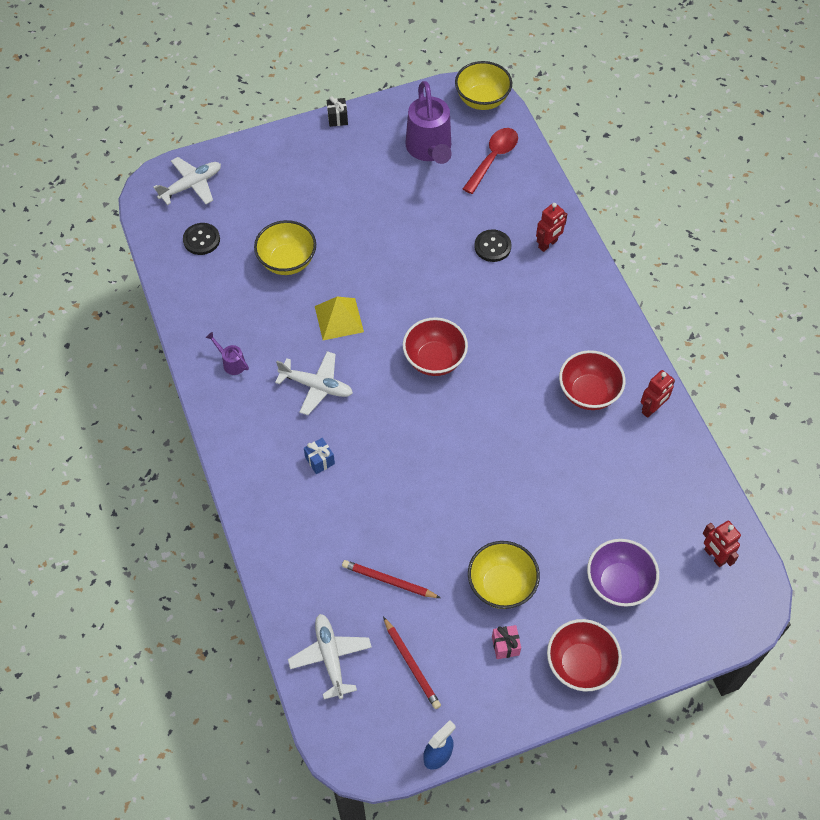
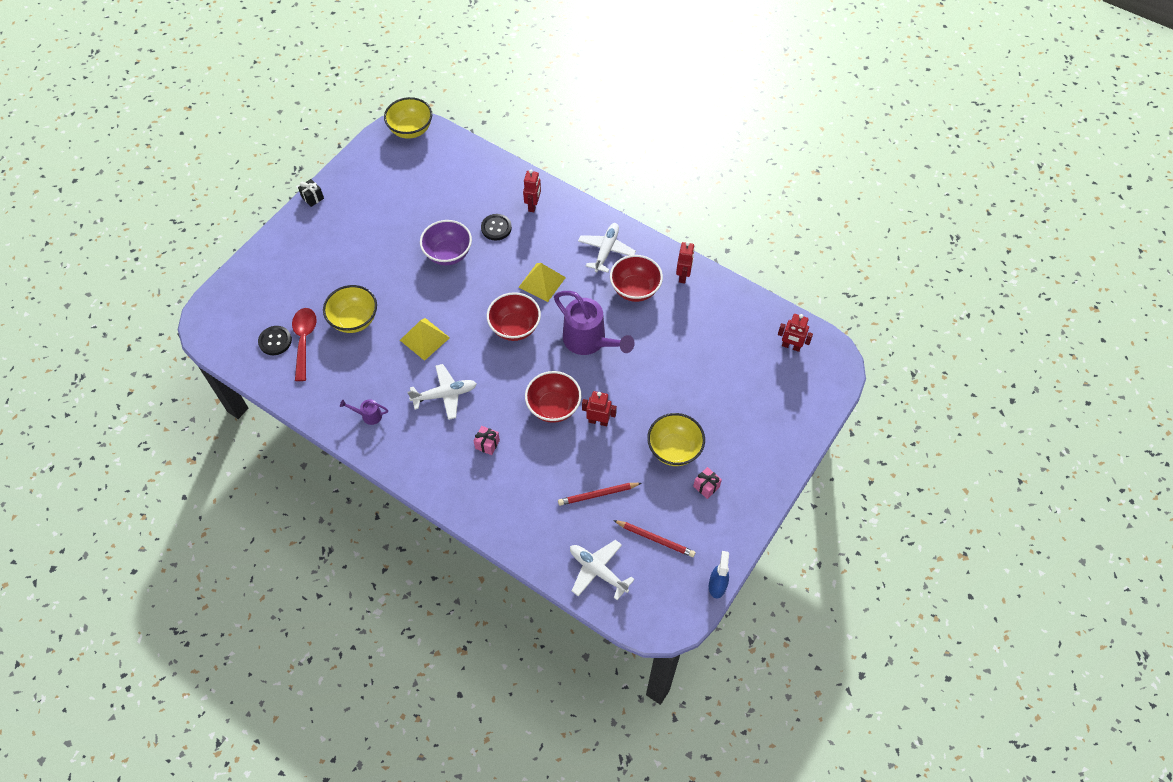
camera: 35 degrees left, 0 degrees up
(191, 185) = (235, 306): white plane -> white plane (606, 250)
(320, 460) = (487, 444): blue gift -> pink gift
(429, 149) = (399, 184): purple watering can -> purple watering can (589, 341)
(446, 506) = (598, 421): none -> red robot
(493, 158) = (450, 167): red spoon -> red spoon (304, 340)
(497, 329) = (542, 282): none -> yellow pyramid
(580, 664) = (761, 467): red bowl -> red bowl (553, 407)
(618, 583) = (746, 401): purple bowl -> purple bowl (448, 254)

